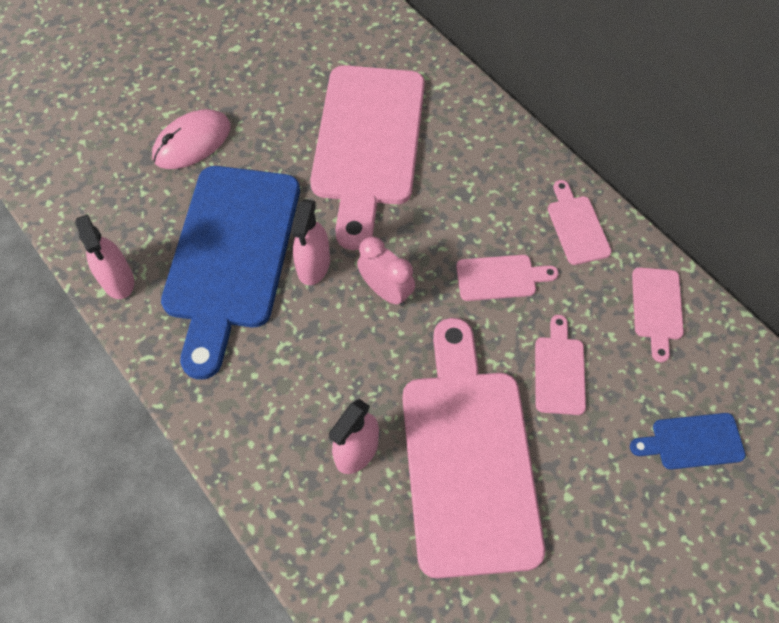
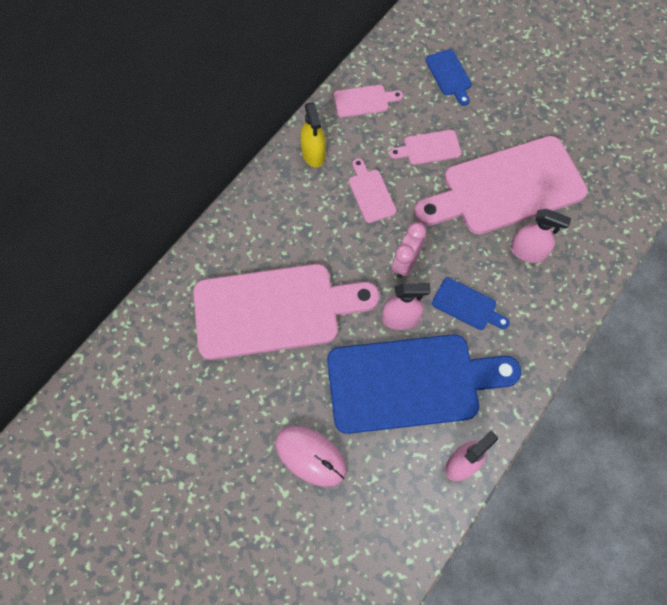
camera: 105 degrees left, 5 degrees up
(304, 346) = (467, 305): none -> blue cutting board
(577, 226) = (313, 154): pink cutting board -> yellow spray bottle

